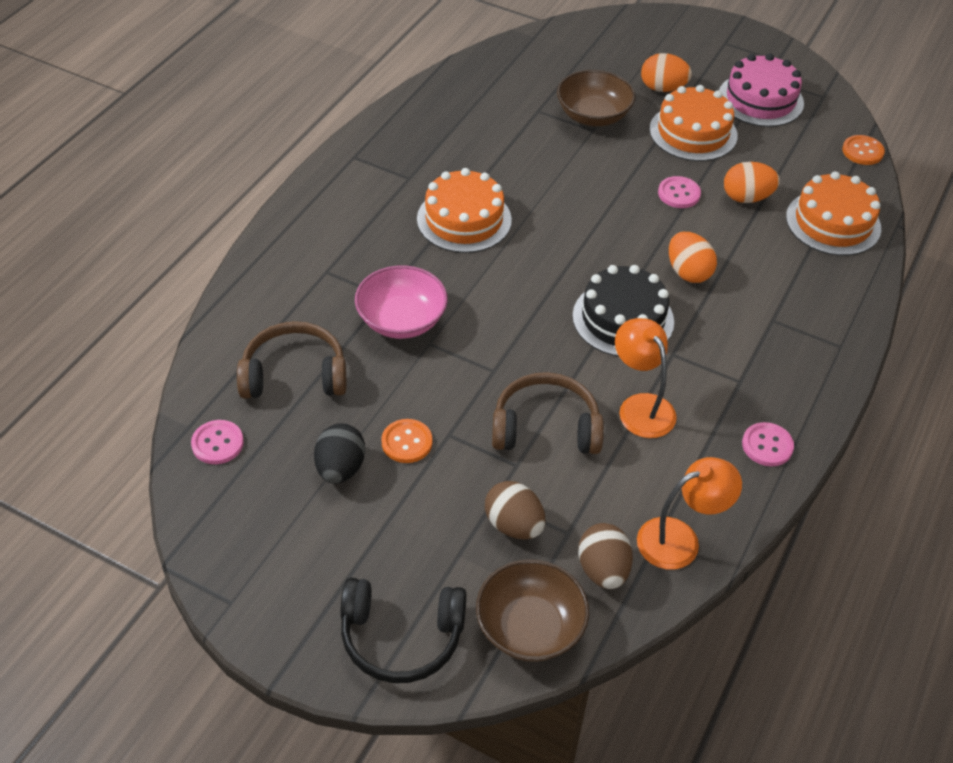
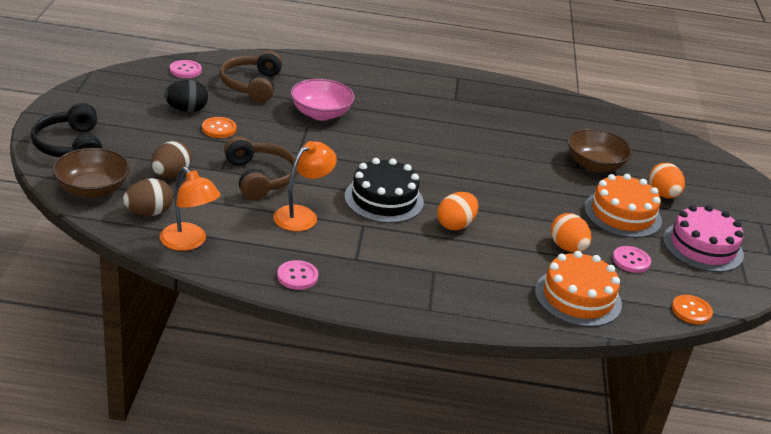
camera: 65 degrees right, 15 degrees down
(294, 374) = (252, 85): brown headphones -> brown headphones turned 150 degrees counterclockwise
(464, 219) = (432, 124): orange cake -> none
(679, 194) = (541, 213): pink button -> pink button (631, 261)

